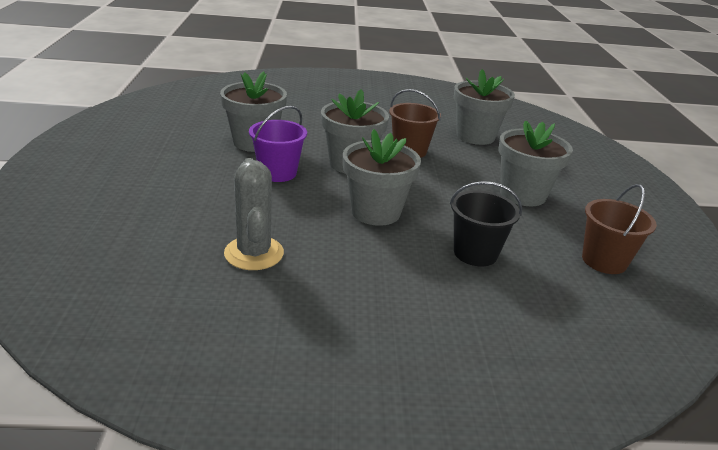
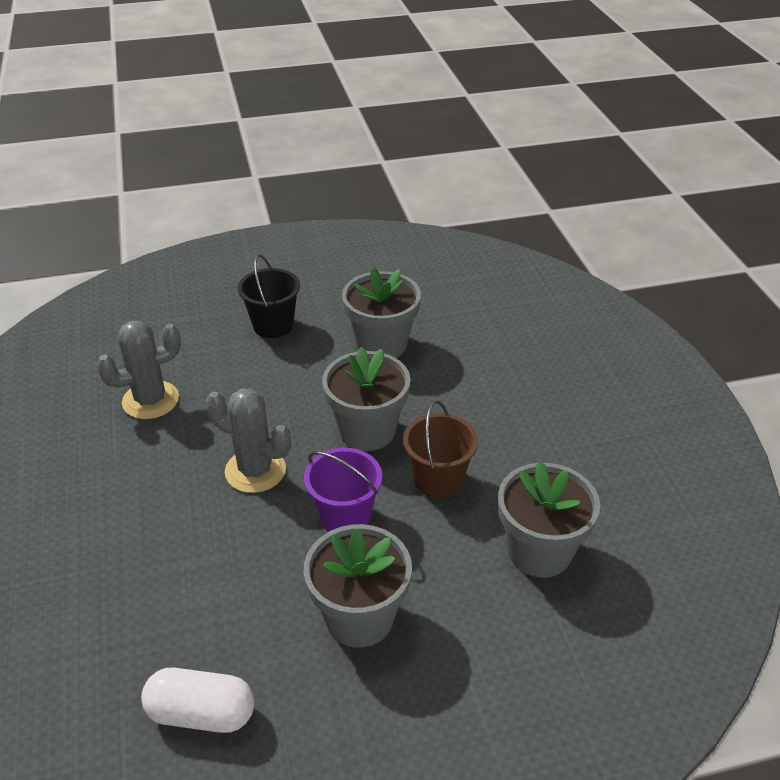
camera: 80 degrees right, 10 degrees up
(277, 173) = (315, 378): purple bucket -> purple bucket (345, 517)
(375, 212) = (255, 471): grey flower pot -> grey cactus
(475, 253) = (189, 569): black bucket -> black bucket (273, 325)
(604, 261) = (201, 713): brown bucket -> white capsule

